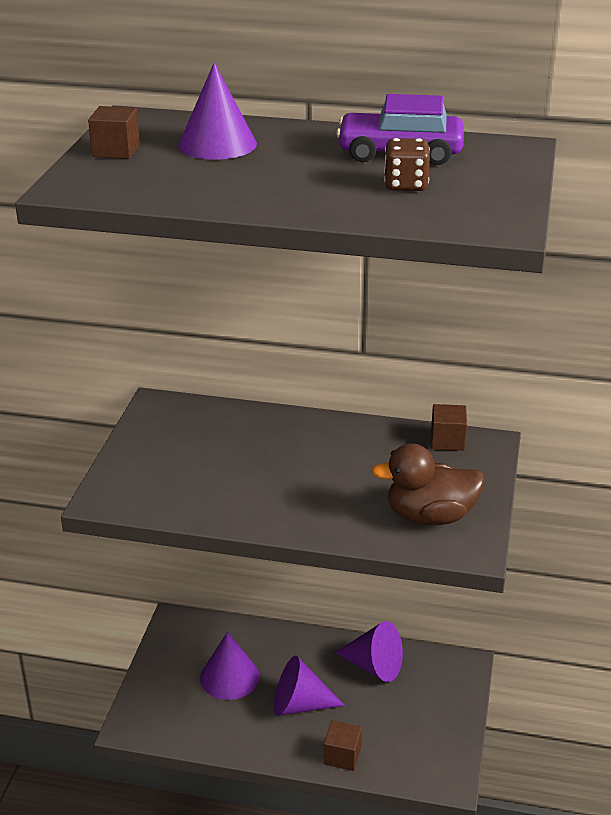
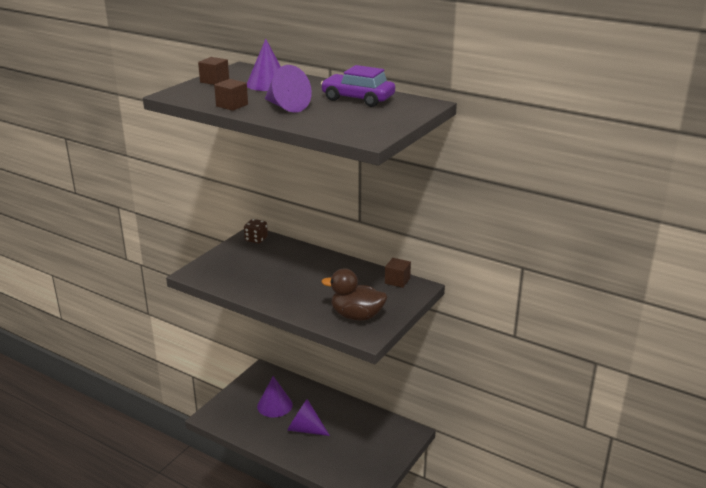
camera: 20 degrees right, 5 degrees down
(342, 756) = (313, 461): brown cube -> brown cube (232, 105)
(374, 666) = (359, 419): purple cone -> purple cone (286, 106)
(405, 185) = (341, 113): brown dice -> brown dice (256, 239)

